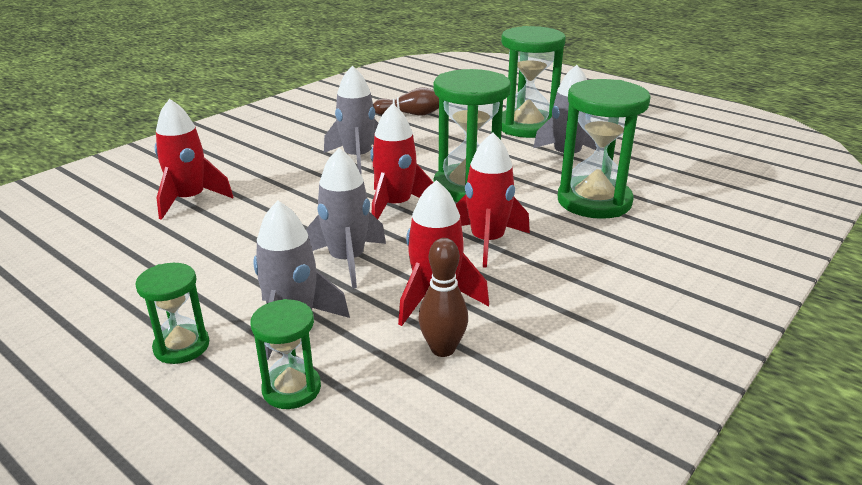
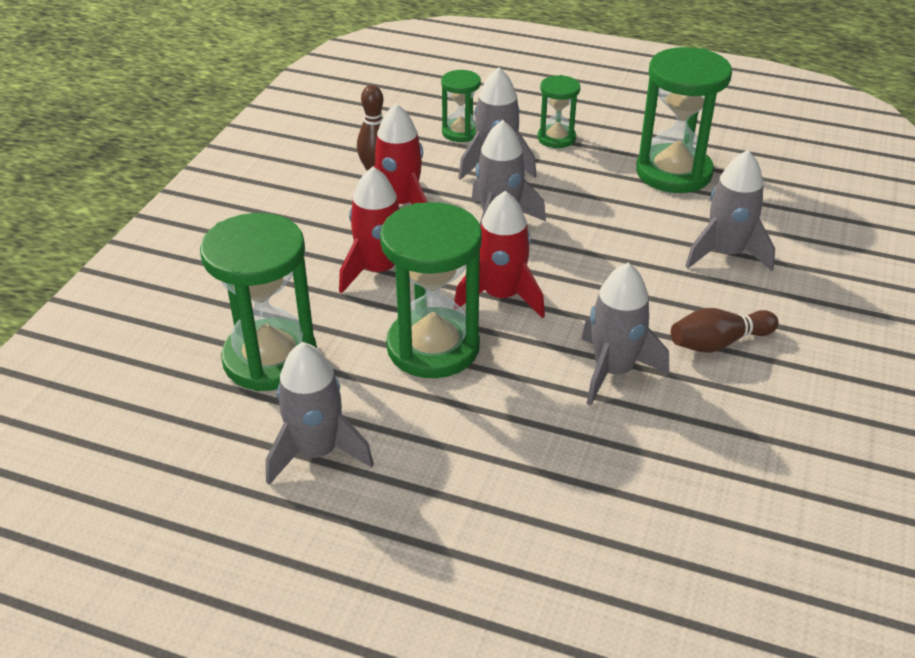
camera: 160 degrees right, 10 degrees up
(190, 200) = (726, 254): red rocket -> grey rocket
(412, 114) = (625, 523): brown bowling pin -> brown bowling pin (718, 343)
(526, 127) = (401, 534): green hourglass -> green hourglass (673, 172)

